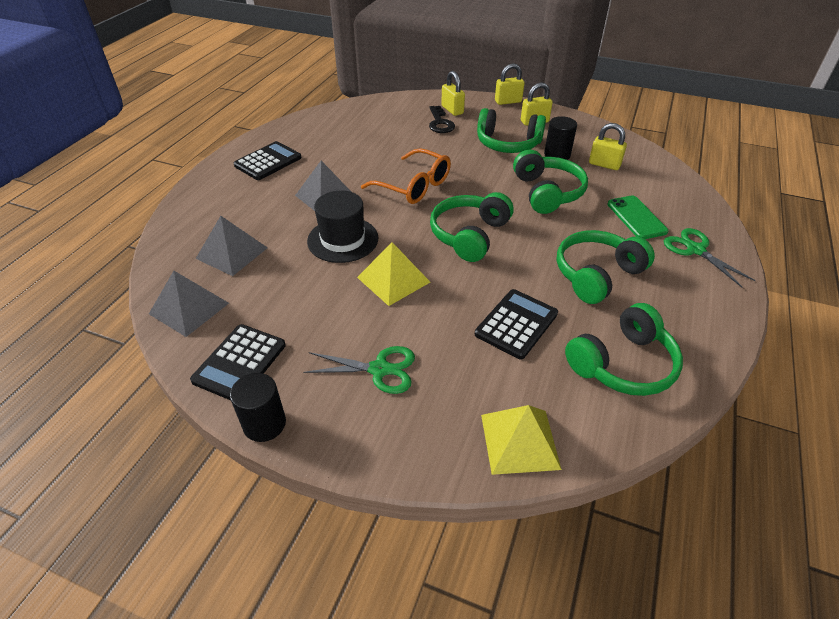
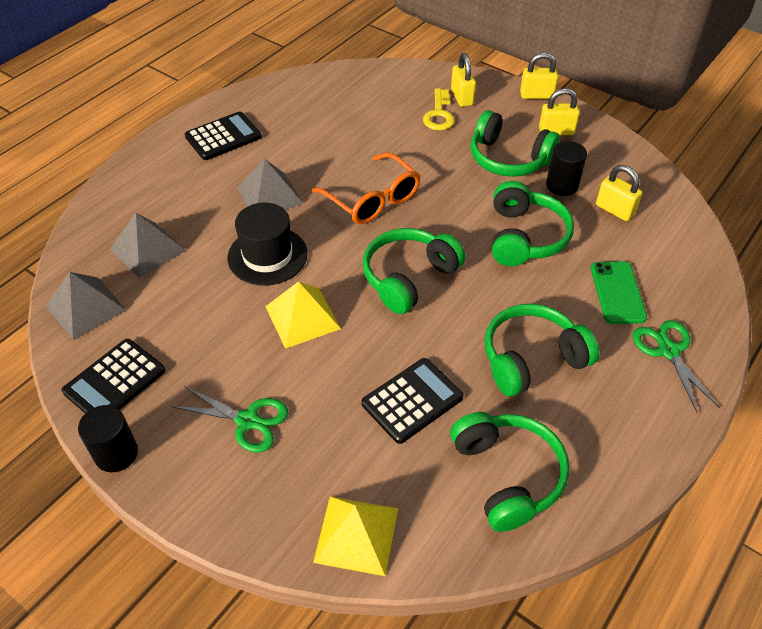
camera: 15 degrees right, 5 degrees up
(440, 123) = (439, 114): black key -> yellow key
(623, 364) = (507, 475): green headphones -> green headphones turned 90 degrees counterclockwise

